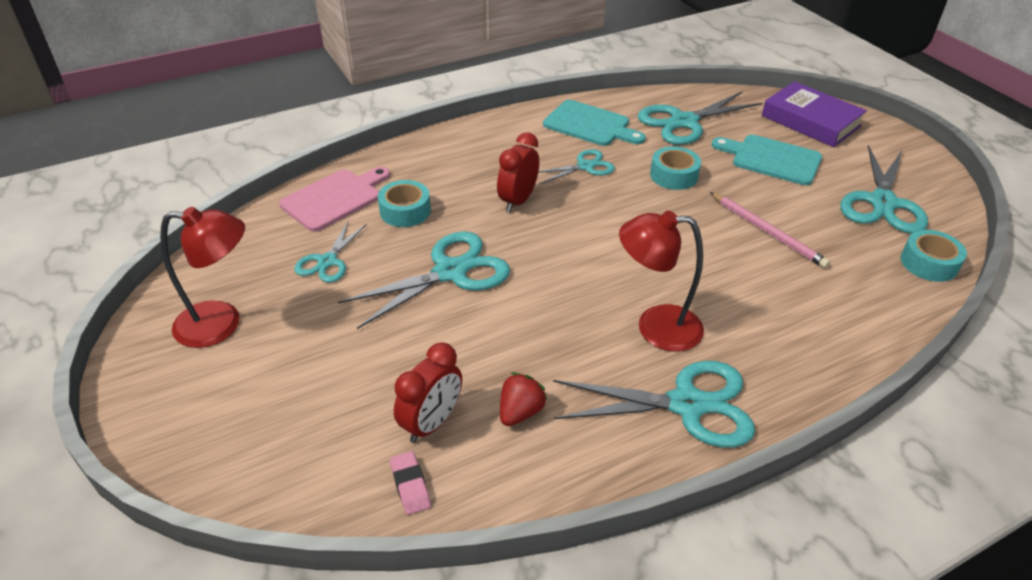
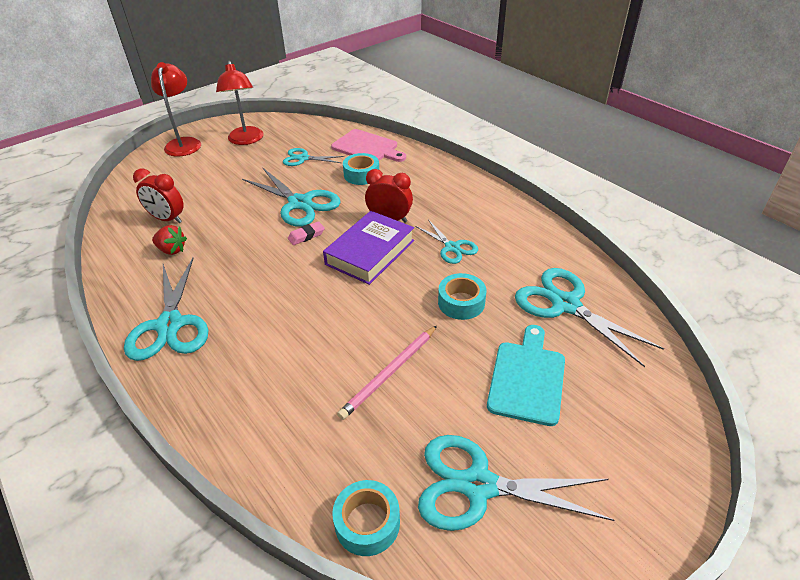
camera: 80 degrees right, 0 degrees up
(410, 485) = (124, 220): pink eraser -> pink eraser (306, 236)
(590, 125) = (522, 243): turquoise cutting board -> none
(655, 327) = (250, 304): red lamp -> red lamp (184, 143)
(810, 121) = (639, 419): purple book -> purple book (370, 252)

